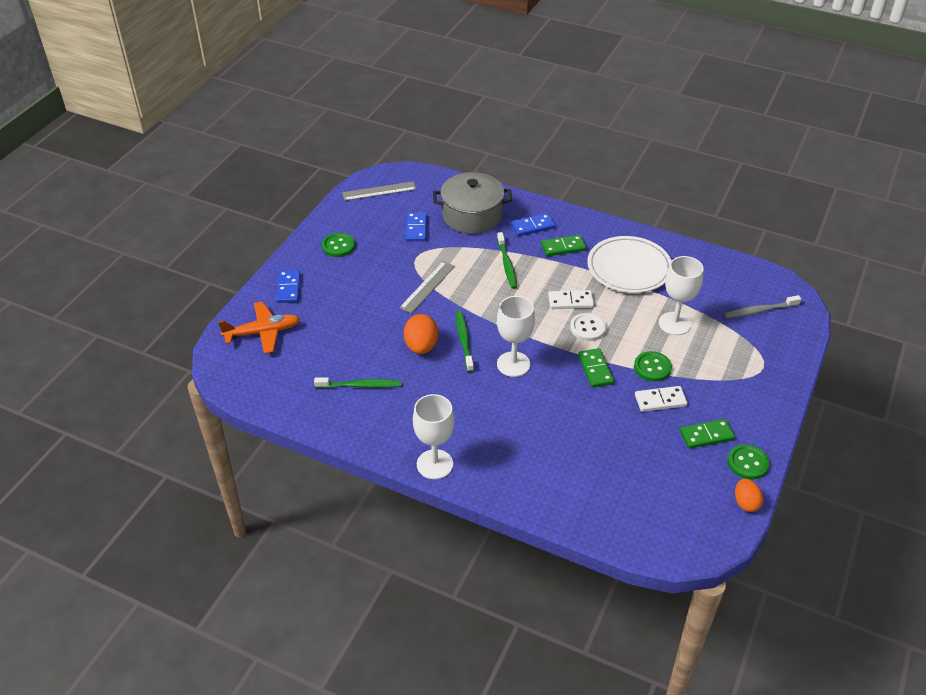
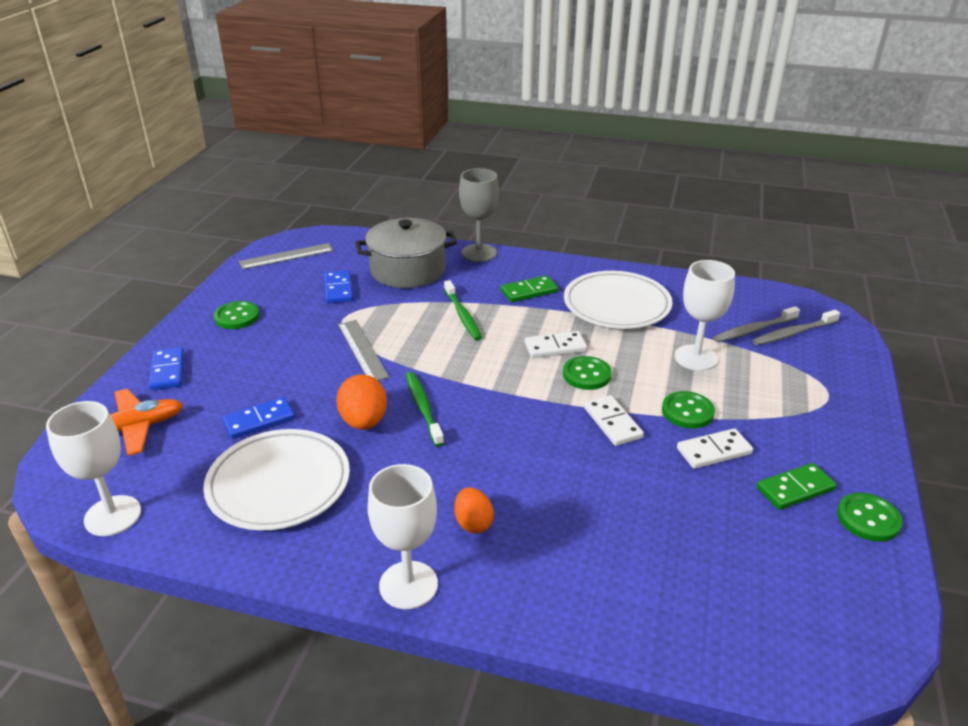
camera: 10 degrees left, 10 degrees down
(360, 385) = (279, 484): green toothbrush -> white plate
(427, 287) = (362, 350): grey ruler -> grey ruler turned 45 degrees counterclockwise
(513, 364) = (498, 429): white goblet -> white goblet (113, 516)
(532, 204) = (479, 253): none -> grey goblet
(532, 226) = (485, 274): blue domino -> blue domino (259, 420)
(588, 328) = (586, 375): white button -> green button
(595, 369) = (612, 423): green domino -> white domino
(729, 304) = (753, 330): none -> grey toothbrush
(745, 503) = (893, 577): orange egg -> orange egg (473, 523)

